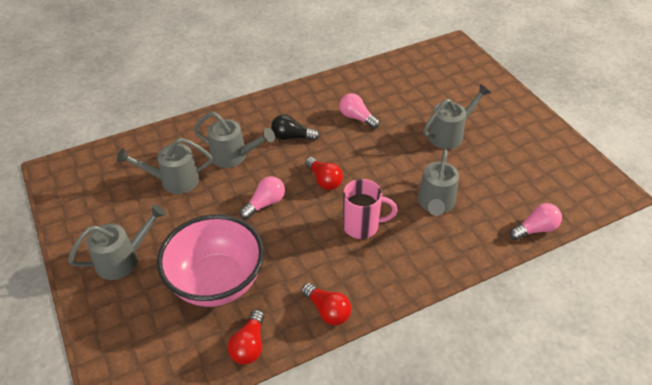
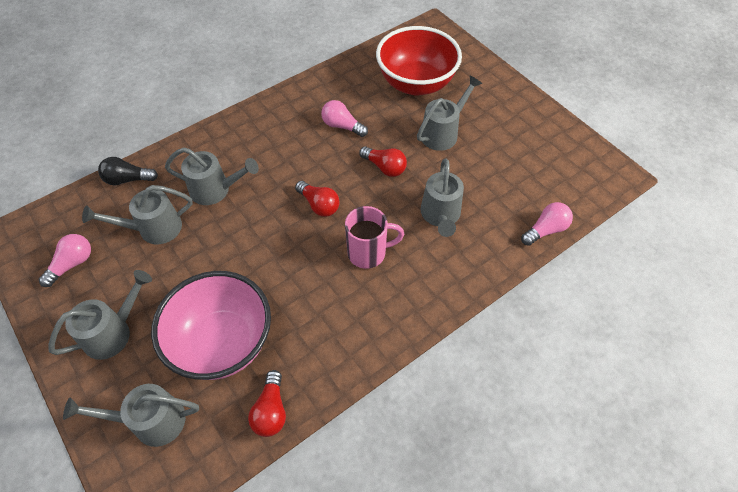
camera: 10 degrees left, 10 degrees up
(141, 337) = (150, 421): none -> grey watering can
(265, 203) = (259, 242): pink light bulb -> pink light bulb (72, 264)
(292, 137) = (276, 158): black light bulb -> black light bulb (128, 179)
(327, 311) = (347, 356): red light bulb -> red light bulb (385, 167)
(431, 91) = (416, 84): none -> red bowl

